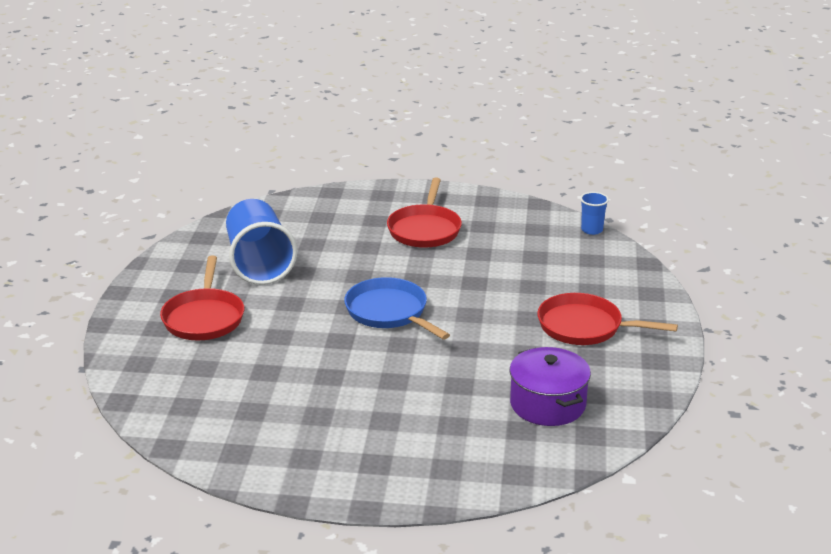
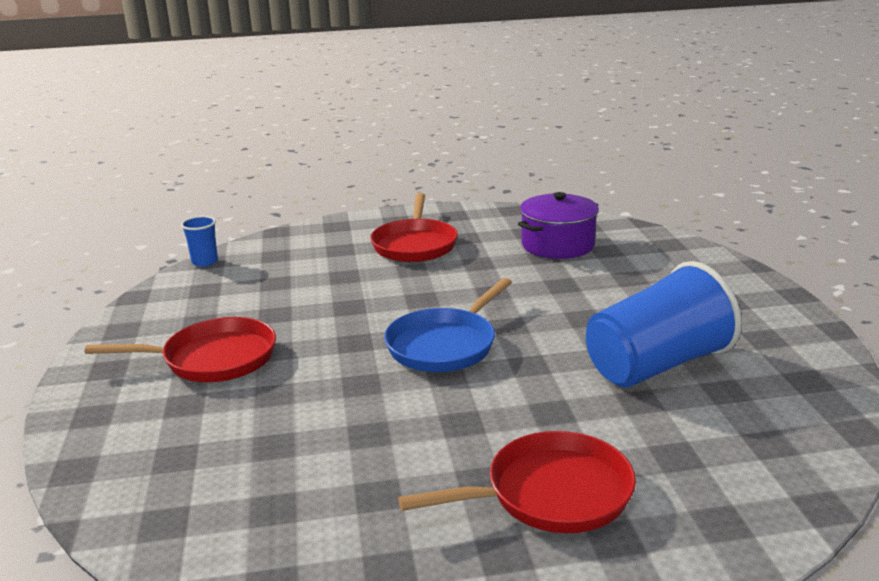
camera: 105 degrees left, 5 degrees down
(259, 263) = (354, 484): blue cup -> blue cup (656, 365)

